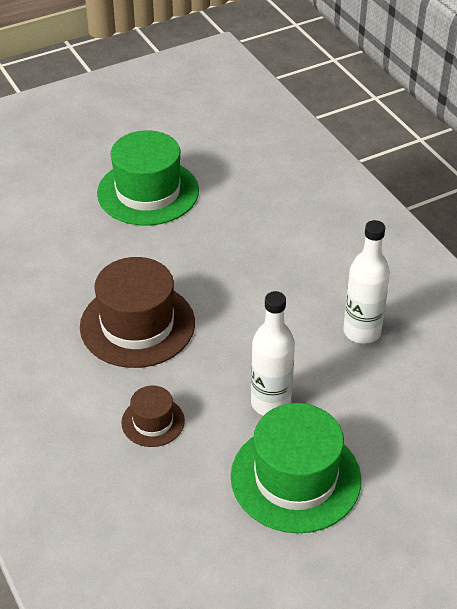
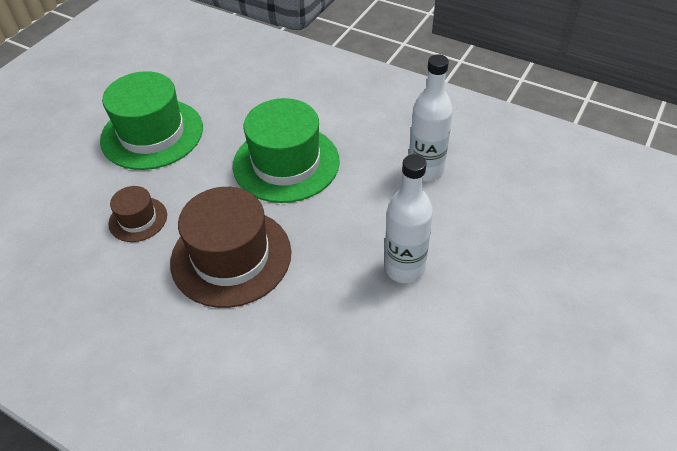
camera: 30 degrees left, 5 degrees up
(153, 422) = (315, 342): brown hat -> brown hat (138, 219)
(295, 478) = (479, 325): green hat -> green hat (286, 163)

